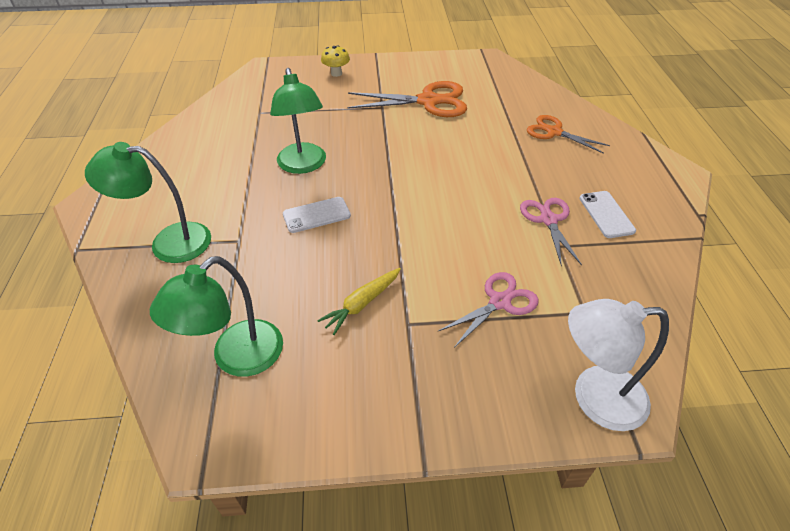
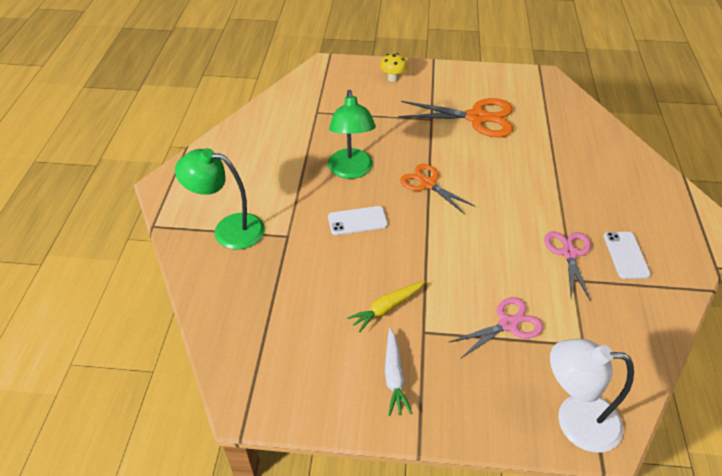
camera: 10 degrees right, 0 degrees up
(237, 358) = (277, 339): green lamp -> none
(381, 380) = (394, 376): none -> white carrot
(554, 132) = (594, 164): orange scissors -> orange scissors (427, 184)

